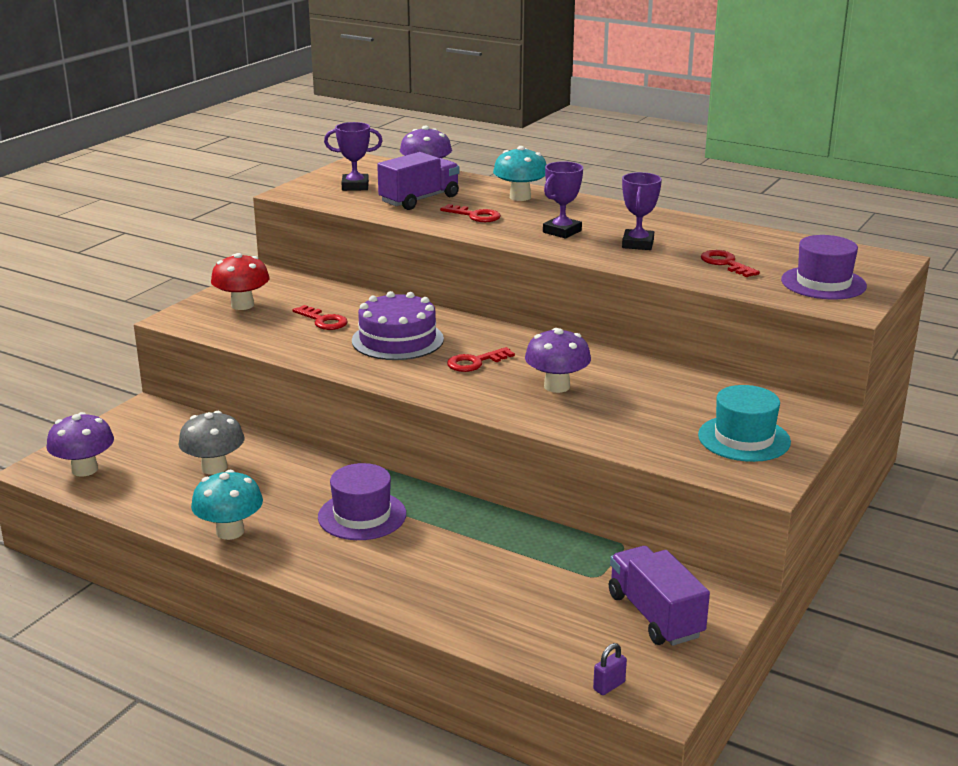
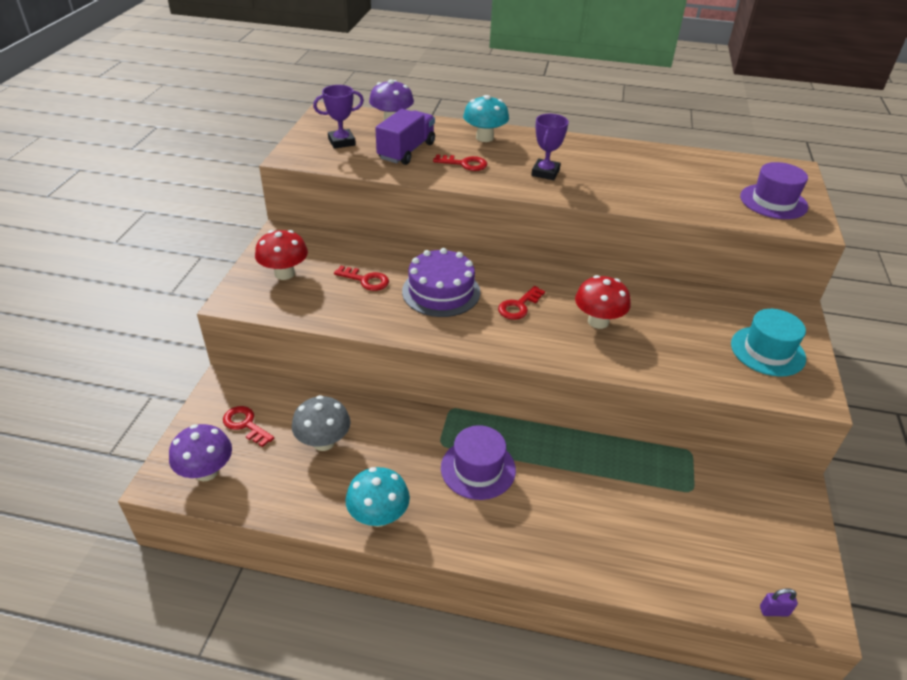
camera: 20 degrees left, 15 degrees up
(557, 386) = (598, 321): purple mushroom -> red mushroom
(609, 686) = (774, 611): purple padlock -> purple padlock turned 60 degrees clockwise
(638, 244) = (612, 178): purple trophy -> none
(655, 615) = (757, 522): purple truck -> none
(725, 263) = (691, 191): red key -> red key (245, 424)

